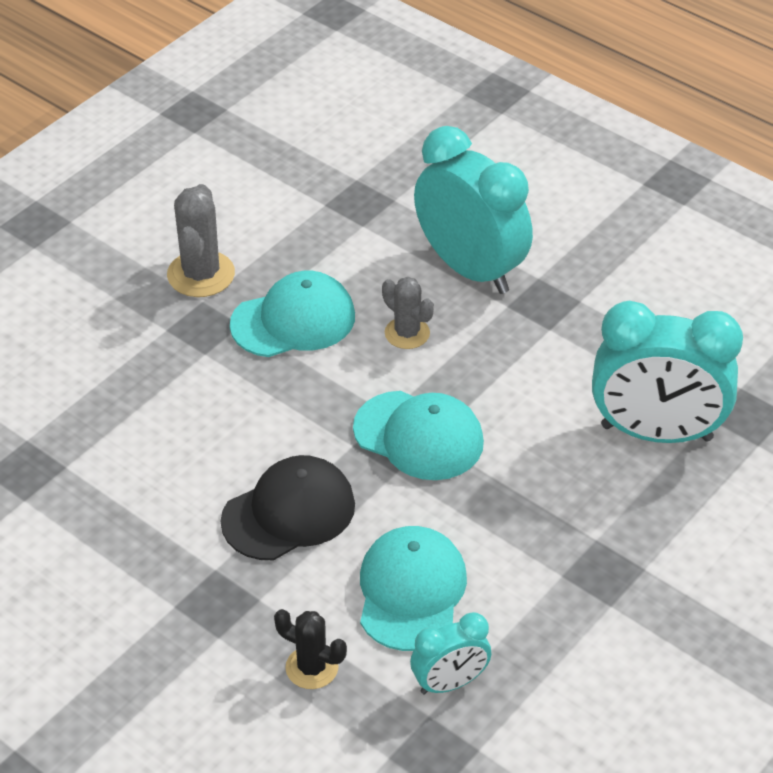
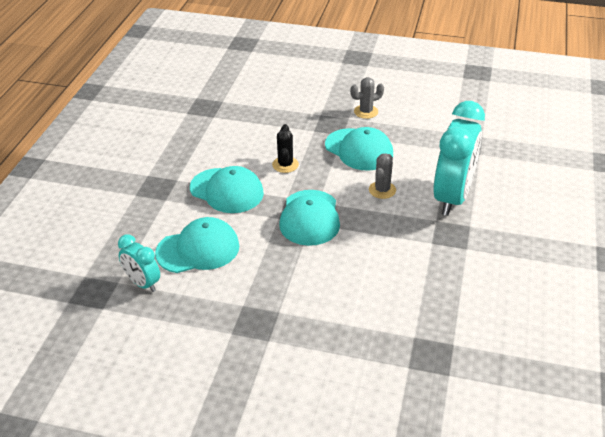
camera: 65 degrees right, 5 degrees down
(201, 274) = (366, 112): grey cactus -> grey cactus, size x0.65
(289, 512) = (227, 191): black cap -> turquoise cap
(312, 668) = (130, 231): black cactus -> black cactus (285, 165)
(656, 433) = (382, 314): turquoise clock -> none

